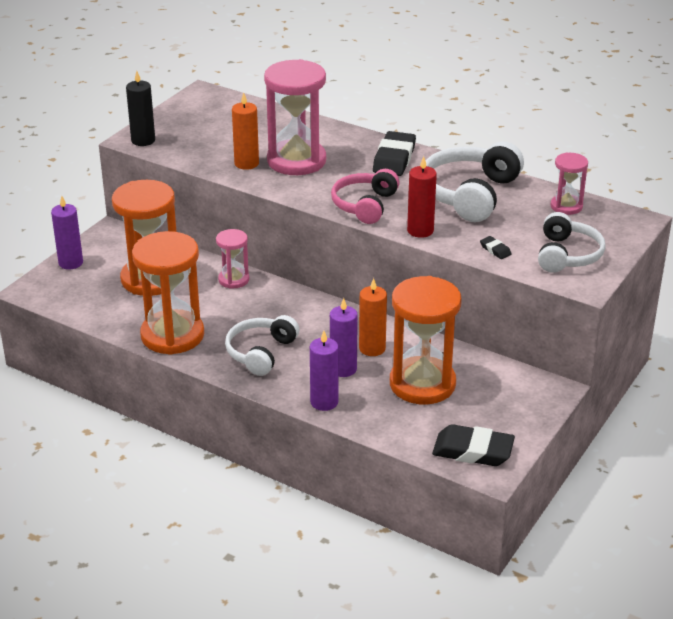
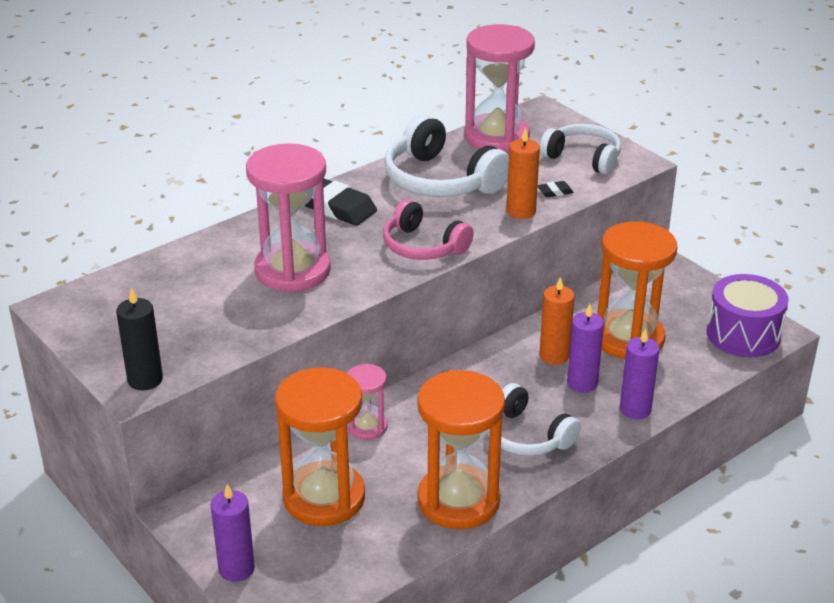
camera: 70 degrees left, 0 degrees up
(246, 163) = (272, 307): orange candle -> orange candle (521, 211)
(420, 230) = (495, 224): red candle -> none
(473, 451) = (743, 334): black eraser -> purple drum
(566, 206) = (496, 137): pink hourglass -> pink hourglass, size x1.93

